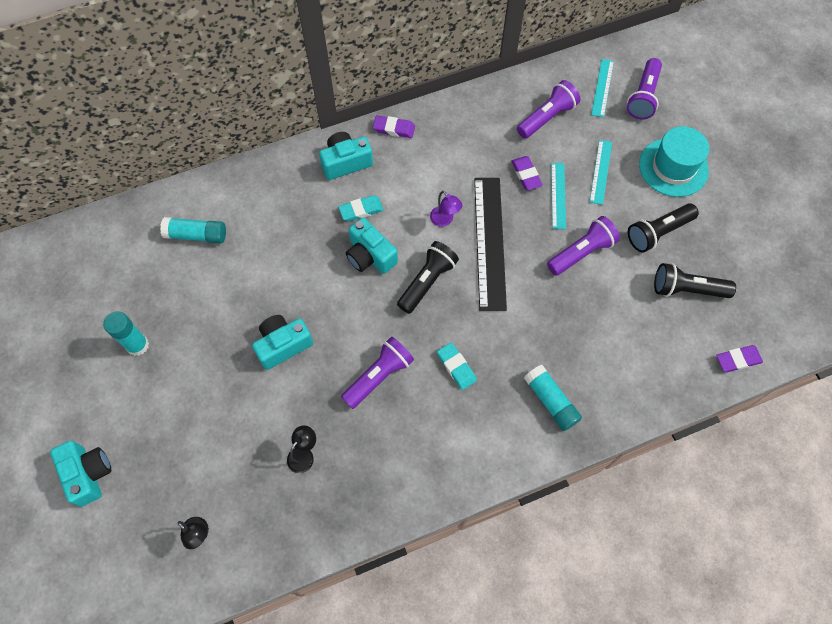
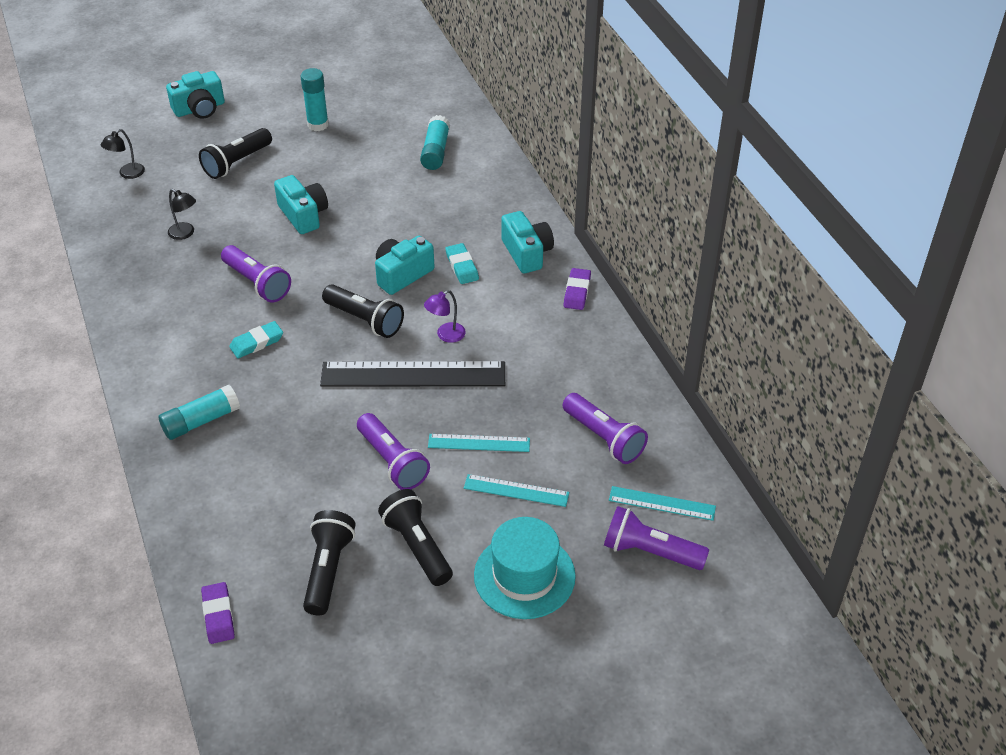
camera: 90 degrees right, 20 degrees down
(193, 419) = (236, 163): none -> black flashlight
(526, 175) = (510, 412): purple eraser -> none

